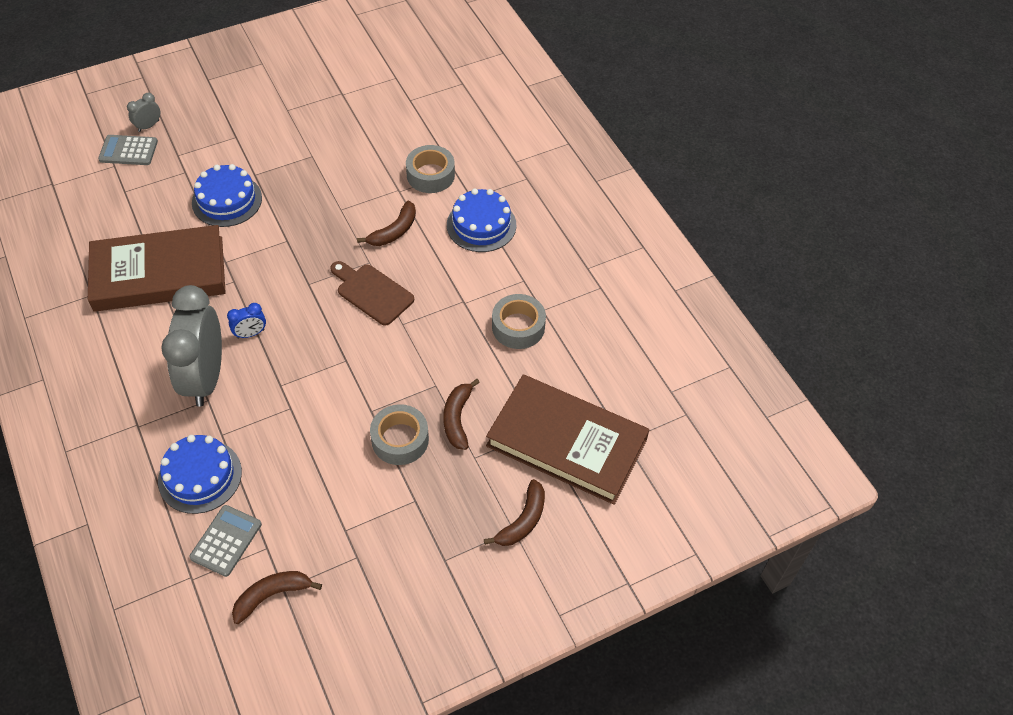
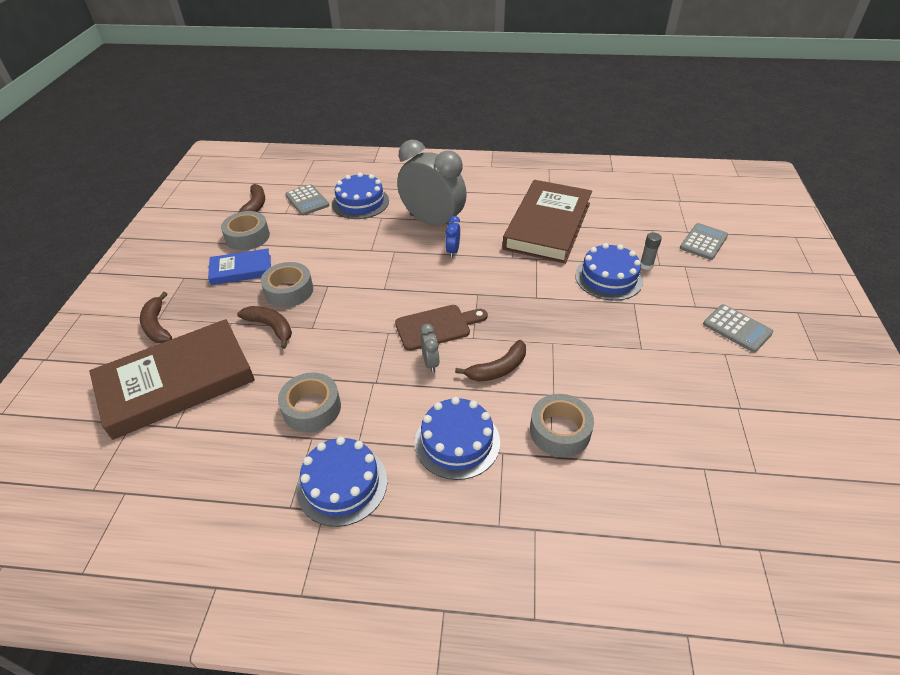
camera: 125 degrees right, 10 degrees down
(148, 126) = (734, 259): grey clock -> grey clock (430, 363)
(191, 180) = (646, 265): none -> grey glue stick
(251, 108) = (737, 328): none -> grey calculator
(337, 552) = (247, 237): none -> grey tape
(394, 231) = (498, 369): brown banana -> brown banana turned 105 degrees counterclockwise
(397, 511) = (241, 270): none -> blue book
(562, 269) = (342, 484): none -> blue cake

